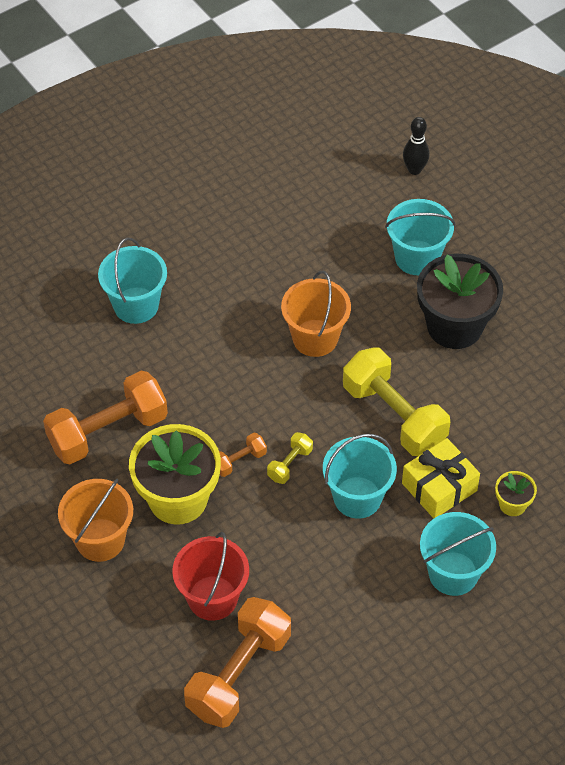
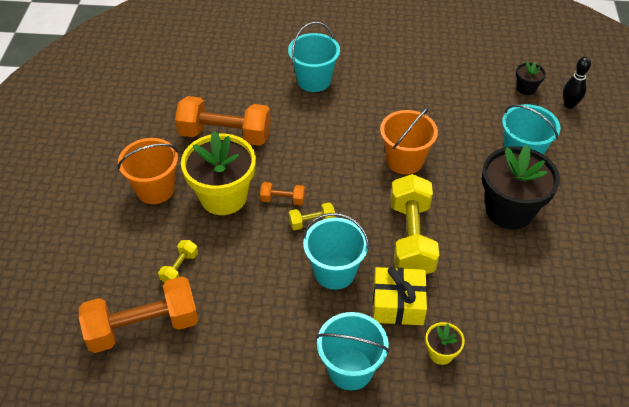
camera: 40 degrees right, 5 degrees down
(212, 598) = (179, 268): red bucket -> yellow dumbbell
(358, 176) = (526, 88): none -> black flower pot

